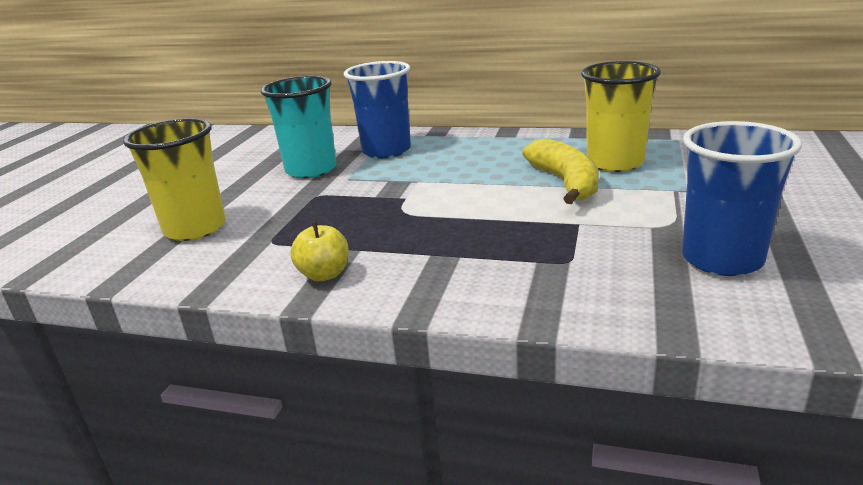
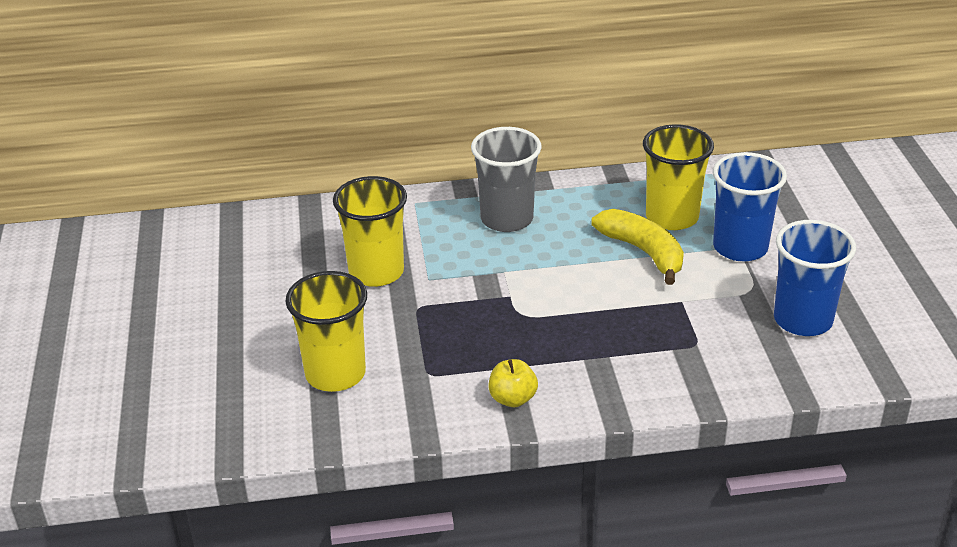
camera: 25 degrees left, 10 degrees up
(311, 170) = (376, 272): turquoise cup -> yellow cup
(386, 151) = (434, 230): blue cup -> blue cup (740, 247)
(454, 150) = (507, 219): none -> grey cup

